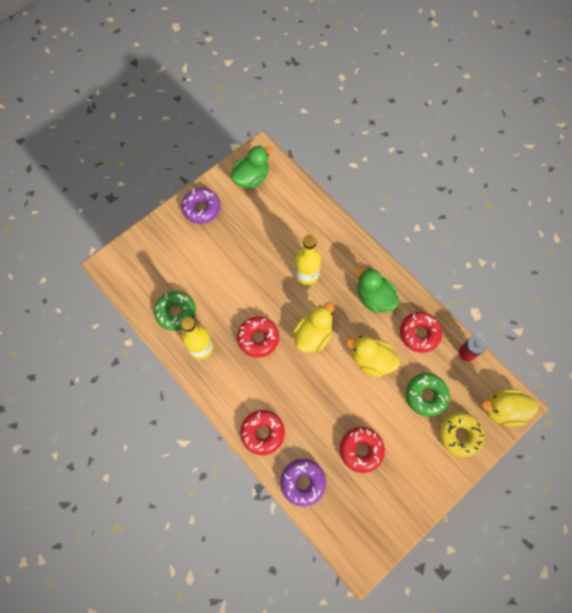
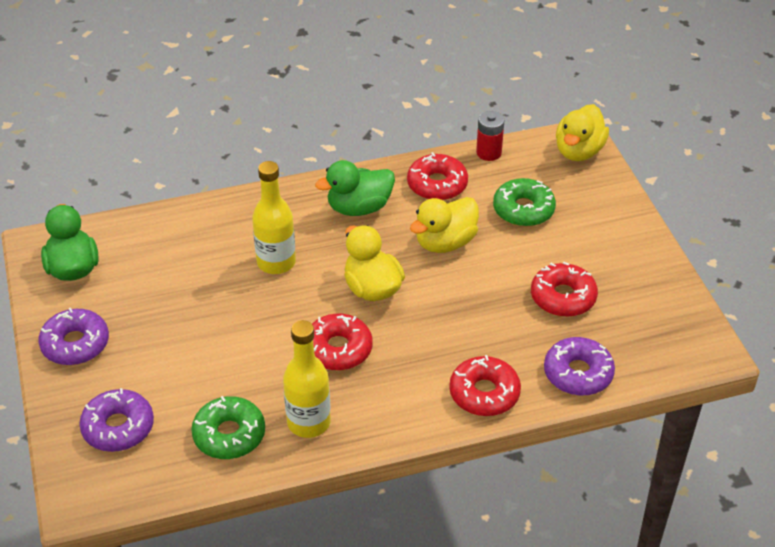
camera: 65 degrees left, 25 degrees down
(158, 258) = (118, 427): none -> purple donut
(459, 435) = (590, 199): yellow donut -> none

